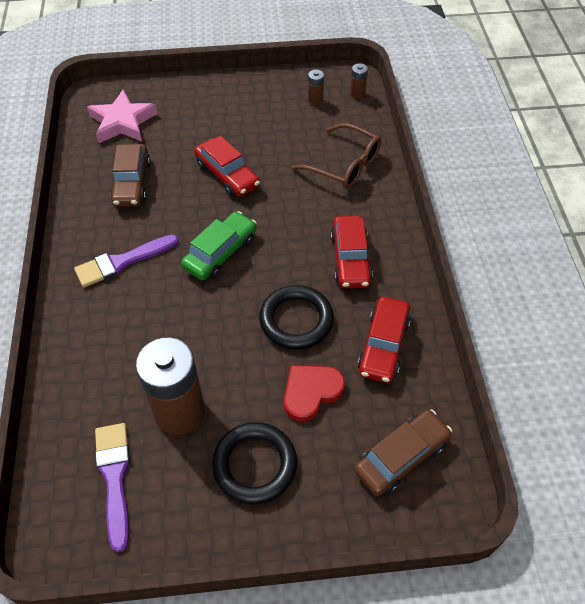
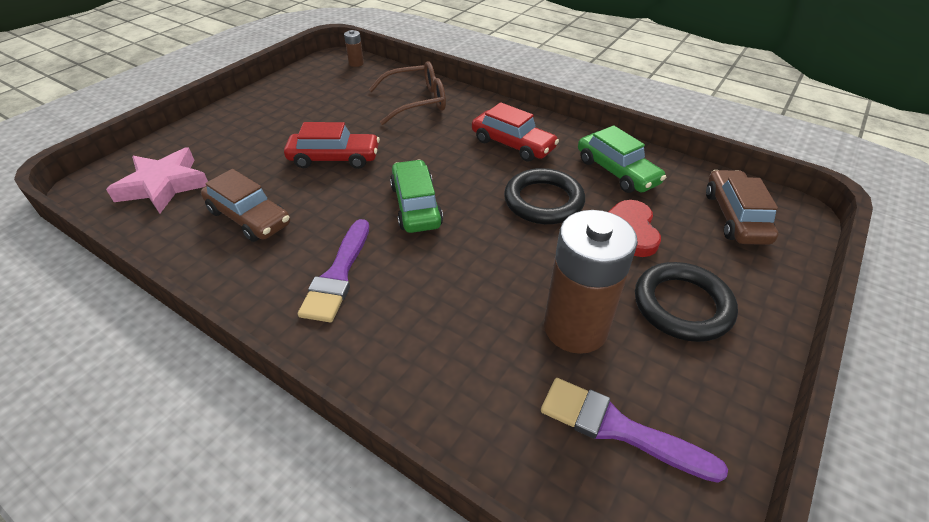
camera: 50 degrees left, 10 degrees down
(315, 100) = (329, 81): brown battery -> none
(383, 345) = (617, 171): red car -> green car

